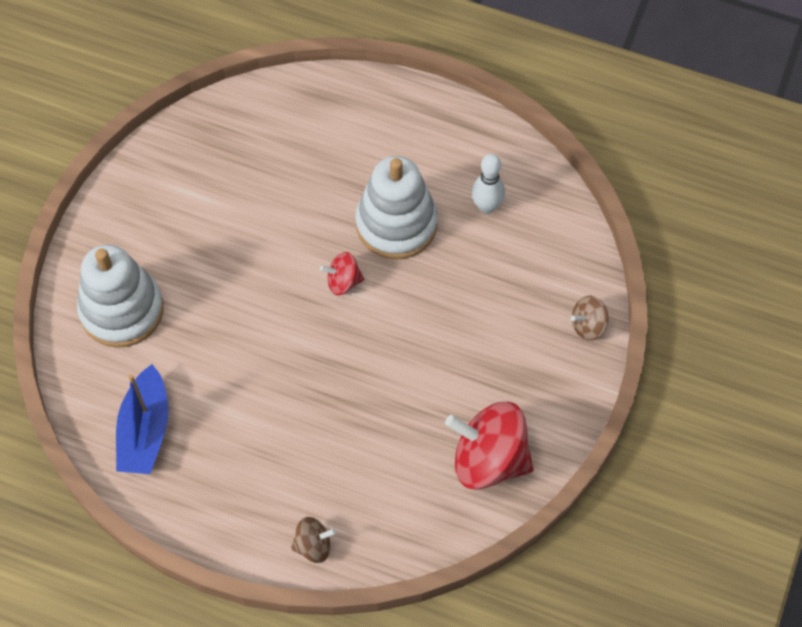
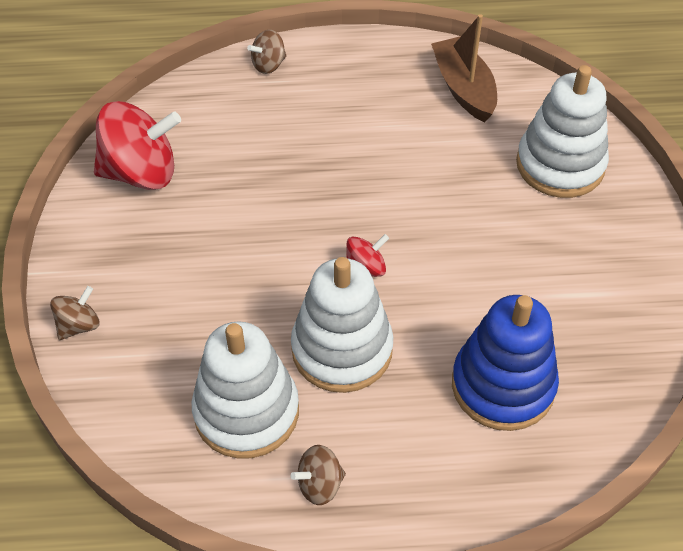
camera: 155 degrees right, 10 degrees down
(145, 430) = (464, 88): blue boat -> brown boat
(298, 152) = (503, 385): none -> blue stacking toy
(459, 139) = (319, 484): none -> brown spinning top
(487, 207) = (246, 411): white bowling pin -> white stacking toy

